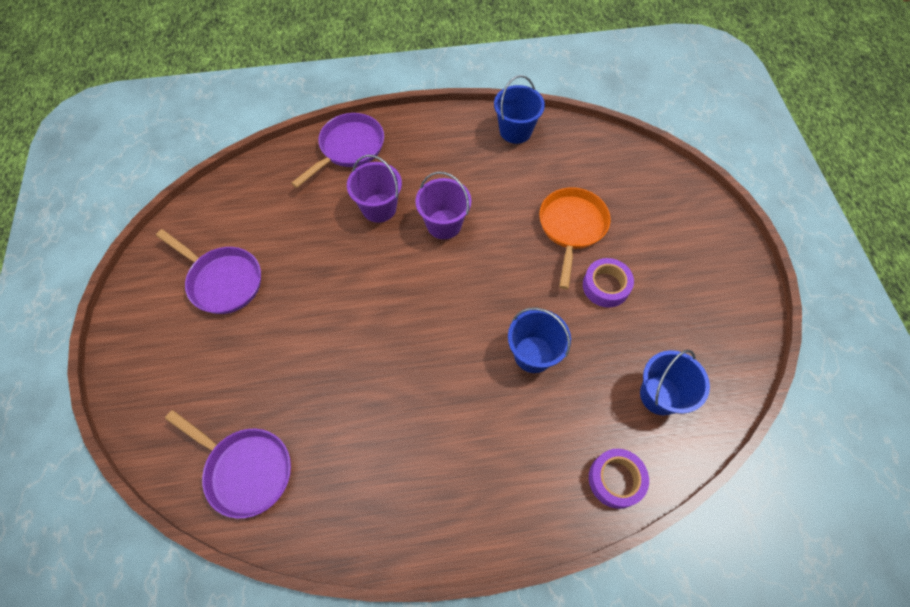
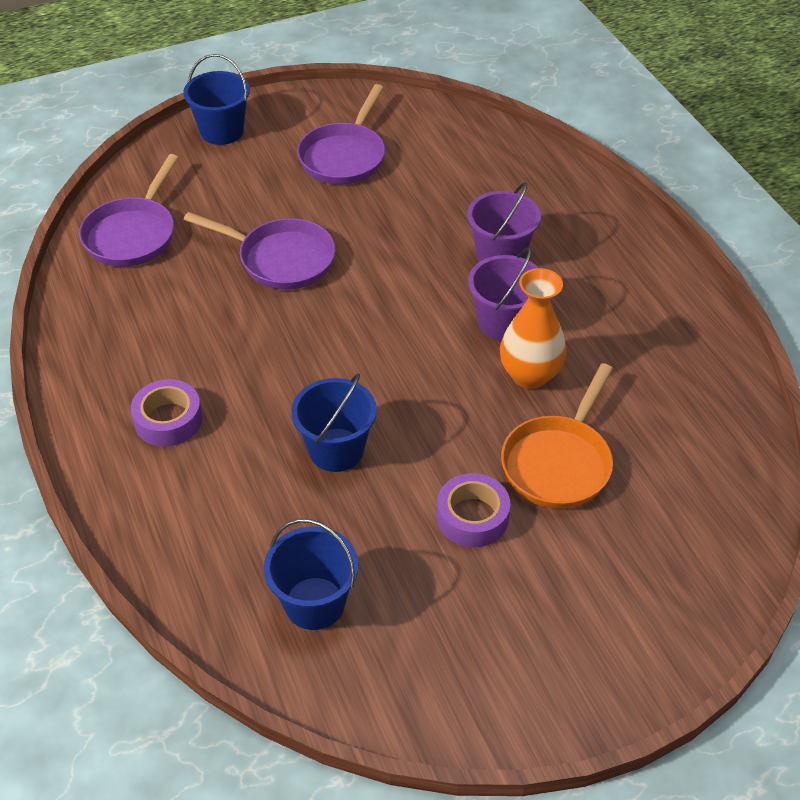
camera: 75 degrees right, 15 degrees down
(349, 148) = (581, 206): purple pan -> purple pan (280, 259)
(496, 222) = (530, 375): none -> orange vase
(515, 131) = (709, 368): blue bucket -> blue bucket (222, 131)
(571, 228) = (559, 462): orange pan -> orange pan turned 120 degrees clockwise
(615, 480) = (181, 563): purple tape -> purple tape (168, 420)

